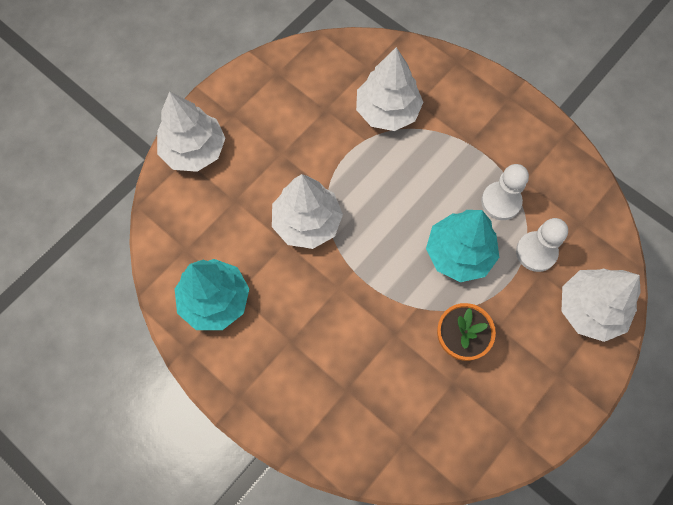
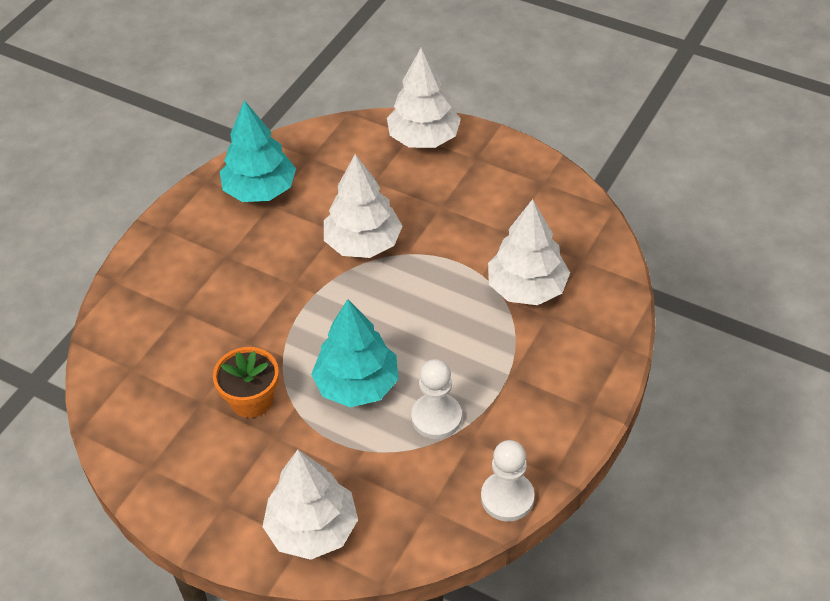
camera: 80 degrees right, 20 degrees down
(536, 252) = (377, 463): white pawn -> white pawn (507, 498)

